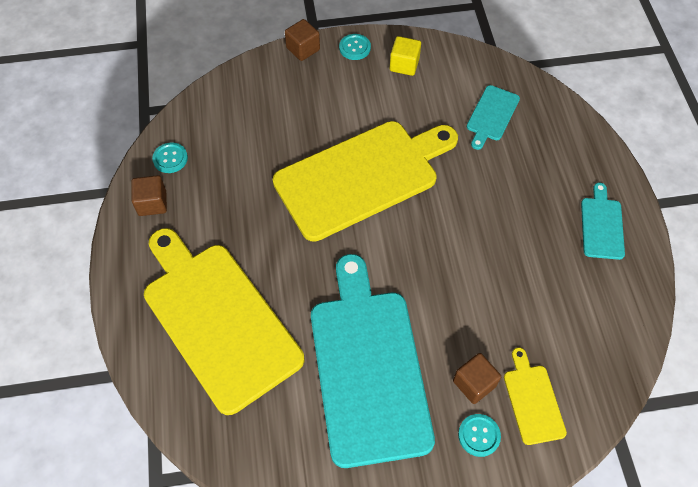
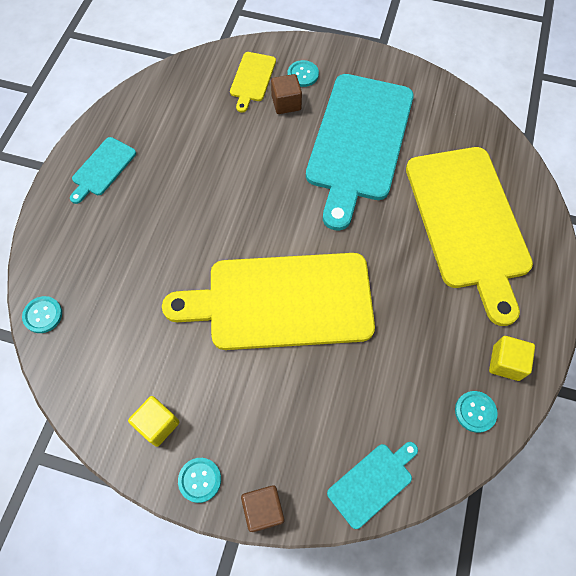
camera: 155 degrees left, 5 degrees up
(152, 203) = (506, 363): brown cube -> yellow cube
(491, 115) = (111, 314): turquoise cutting board -> turquoise cutting board (372, 482)
(542, 94) = (43, 315): none -> turquoise button

